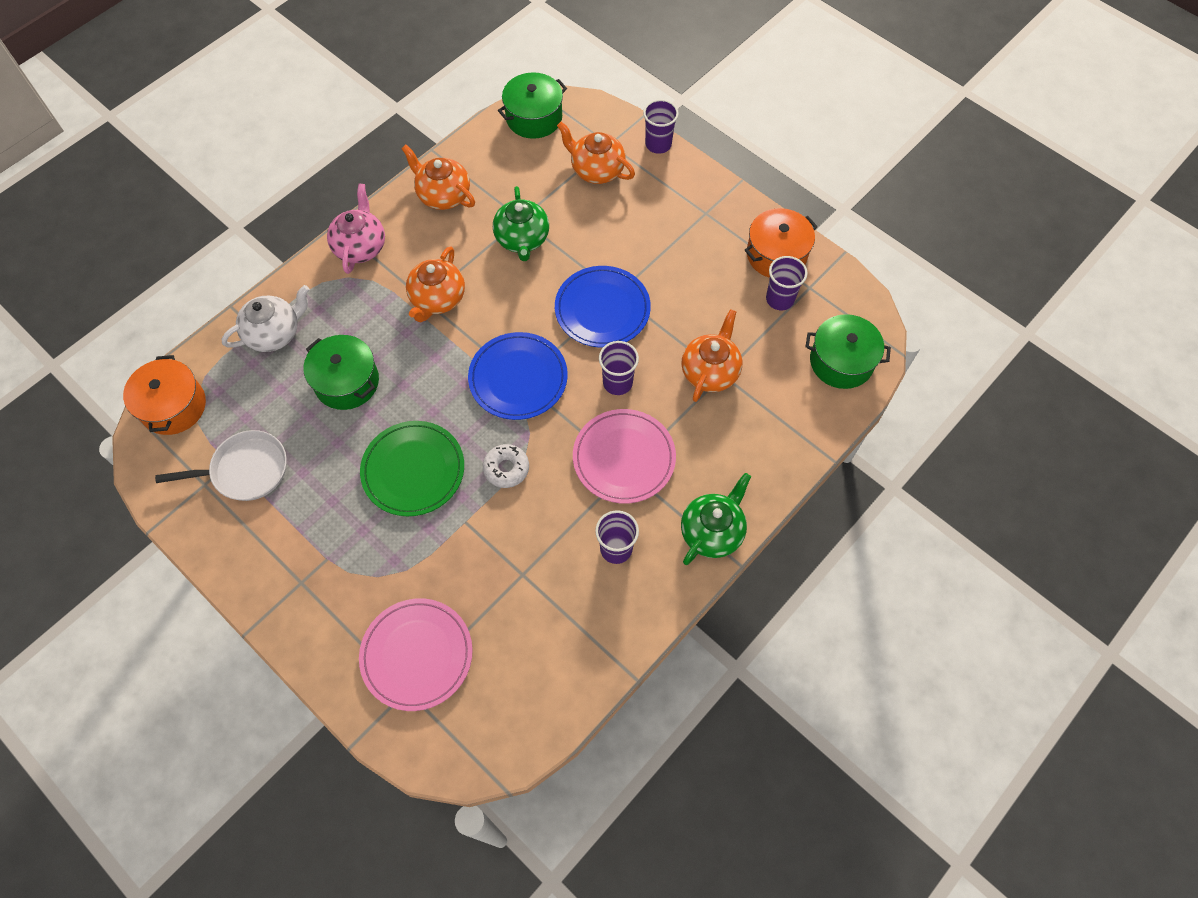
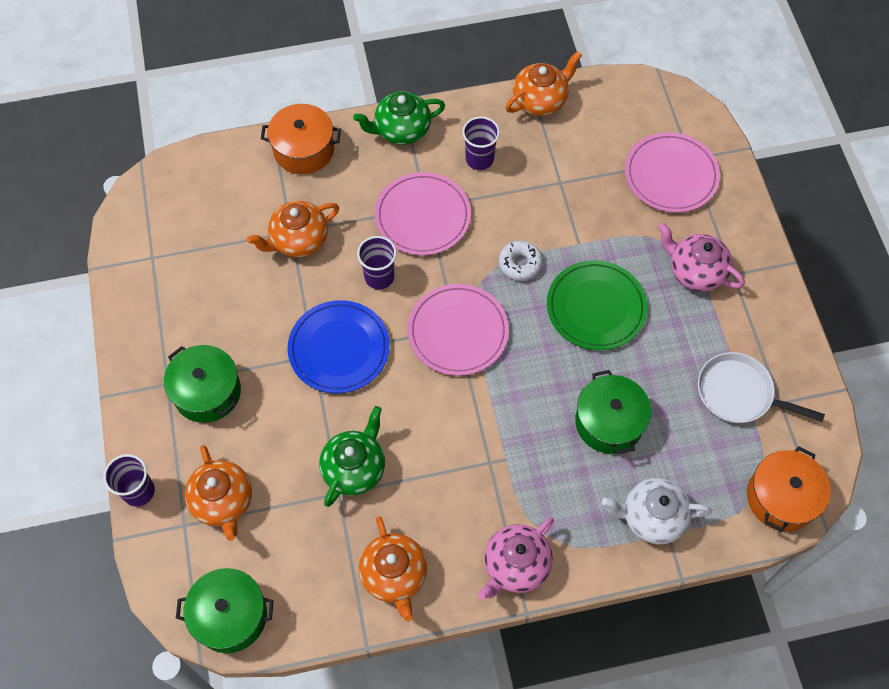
camera: 145 degrees left, 0 degrees up
(339, 562) = (695, 271): none -> pink teapot
(437, 299) = (477, 455): orange teapot -> orange teapot (540, 100)
(518, 378) = (458, 332): blue plate -> pink plate
(776, 254) = (148, 303): orange pot -> orange pot (304, 150)
(780, 299) = (186, 263): purple cup -> none
(841, 361) = (191, 185): green pot -> green pot (207, 392)

